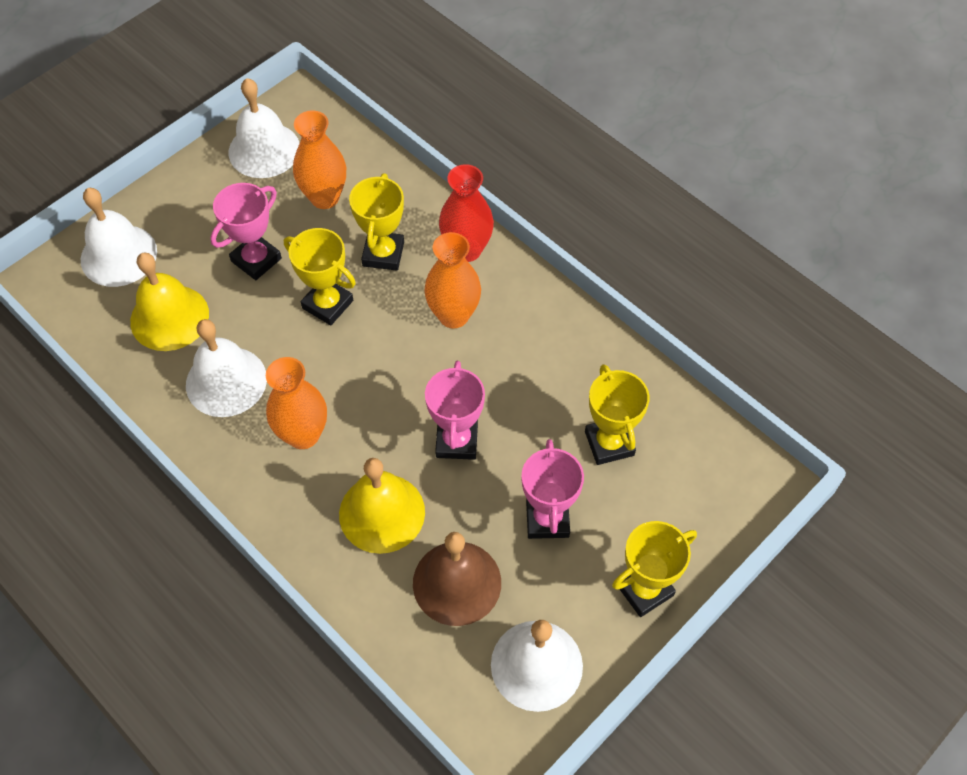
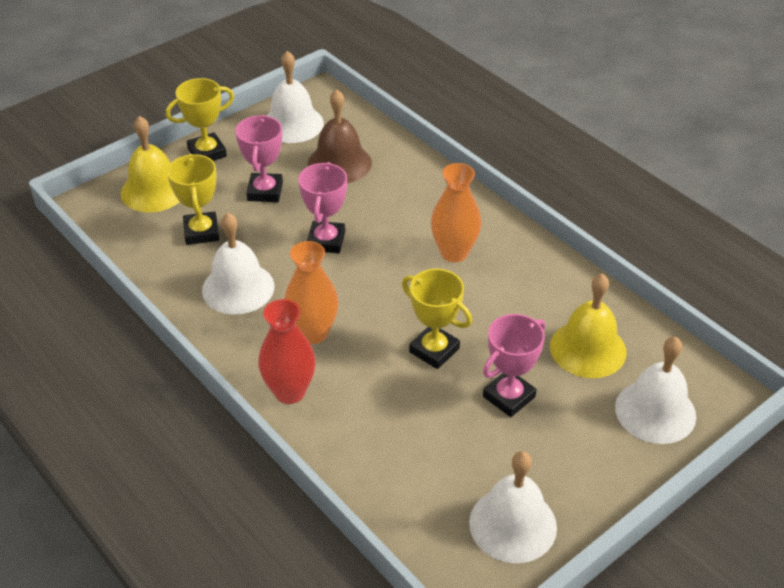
camera: 175 degrees left, 15 degrees down
(226, 381) = (525, 294): white bell -> white bell (238, 288)
(324, 197) = (438, 459): orange vase -> none
(382, 513) = (391, 202): yellow bell -> yellow bell (154, 190)
(383, 254) = (376, 393): yellow trophy -> none

